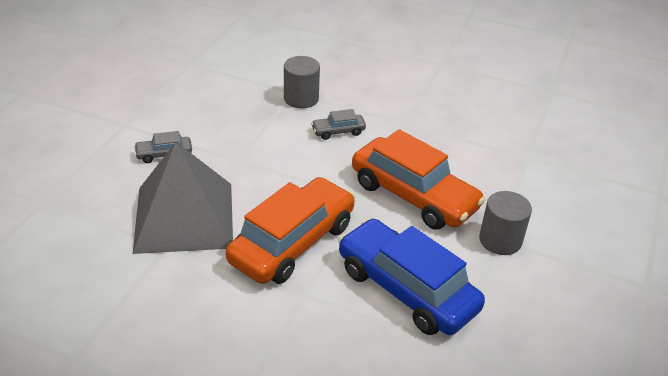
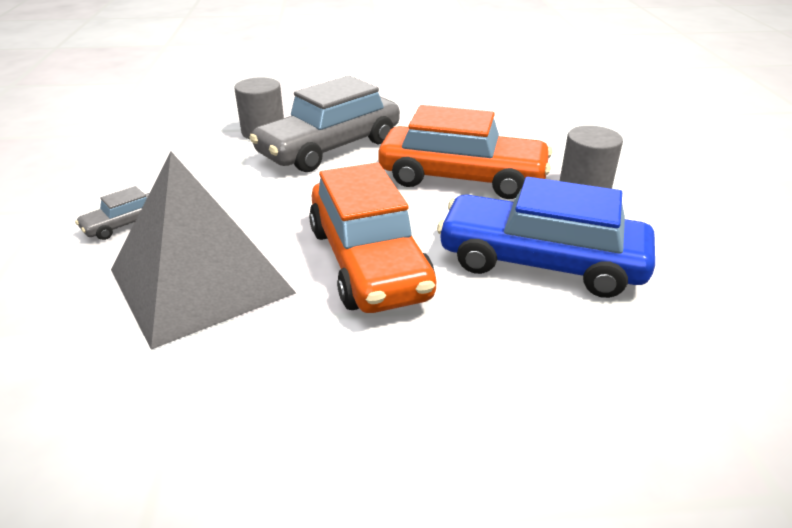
camera: 25 degrees left, 5 degrees down
(292, 243) = (368, 262): orange car -> orange car turned 150 degrees clockwise
(338, 131) = (330, 148): grey car -> grey car, size x2.32

